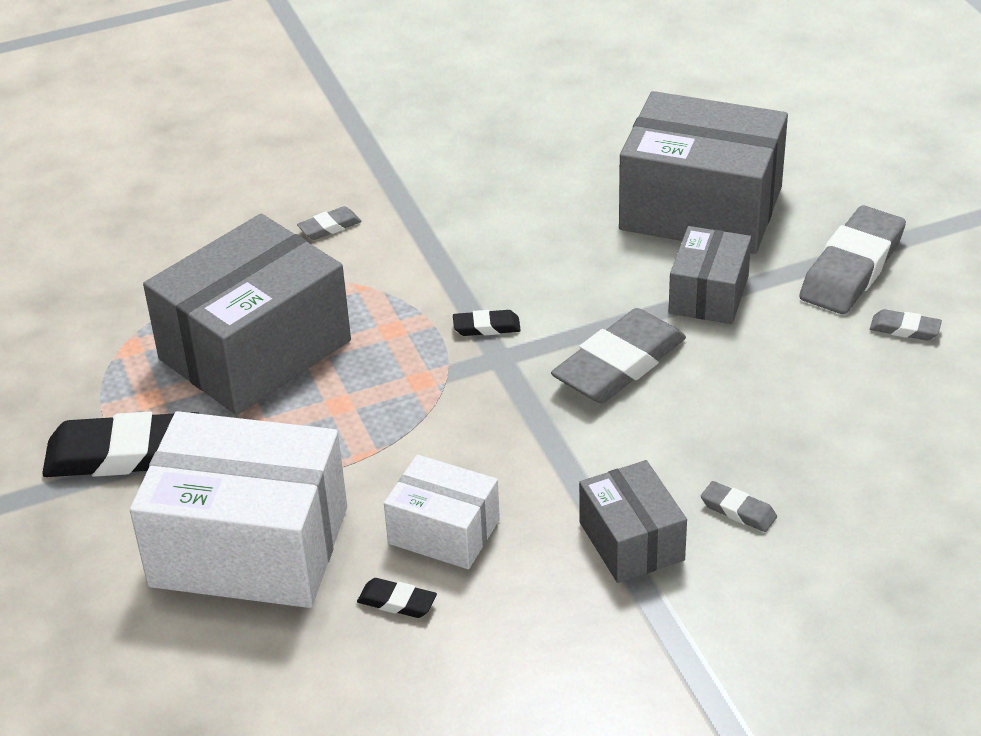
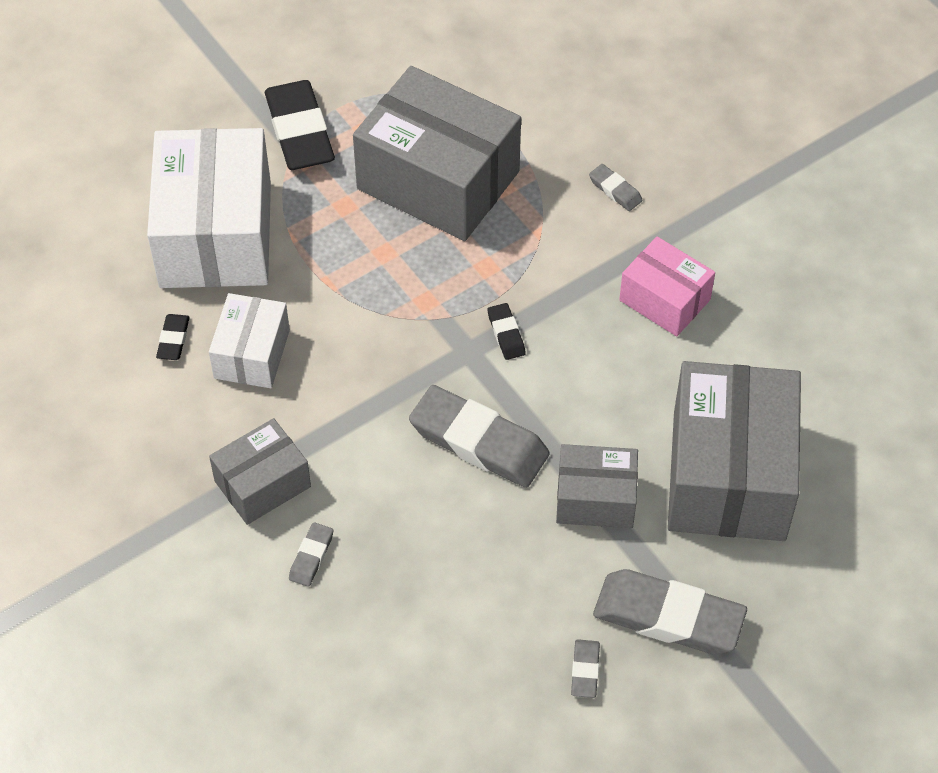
camera: 75 degrees right, 15 degrees up
(482, 216) = (664, 300): none -> pink box

